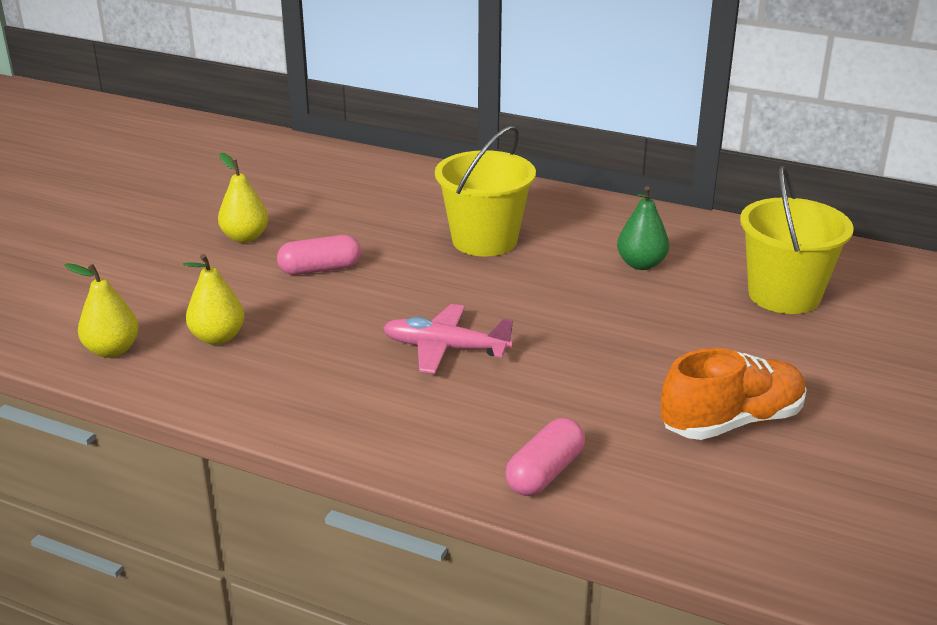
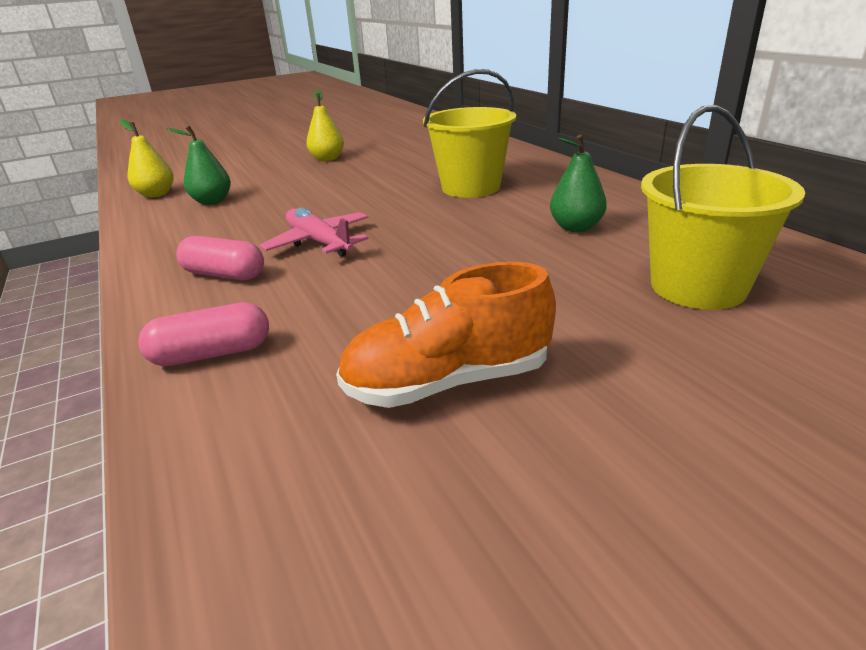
camera: 40 degrees right, 0 degrees up
(218, 337) = (212, 201): yellow pear -> green pear
(320, 269) = (335, 181): pink capsule -> pink capsule (224, 275)
(731, 422) = (447, 382): orange shoe -> orange shoe turned 150 degrees clockwise

